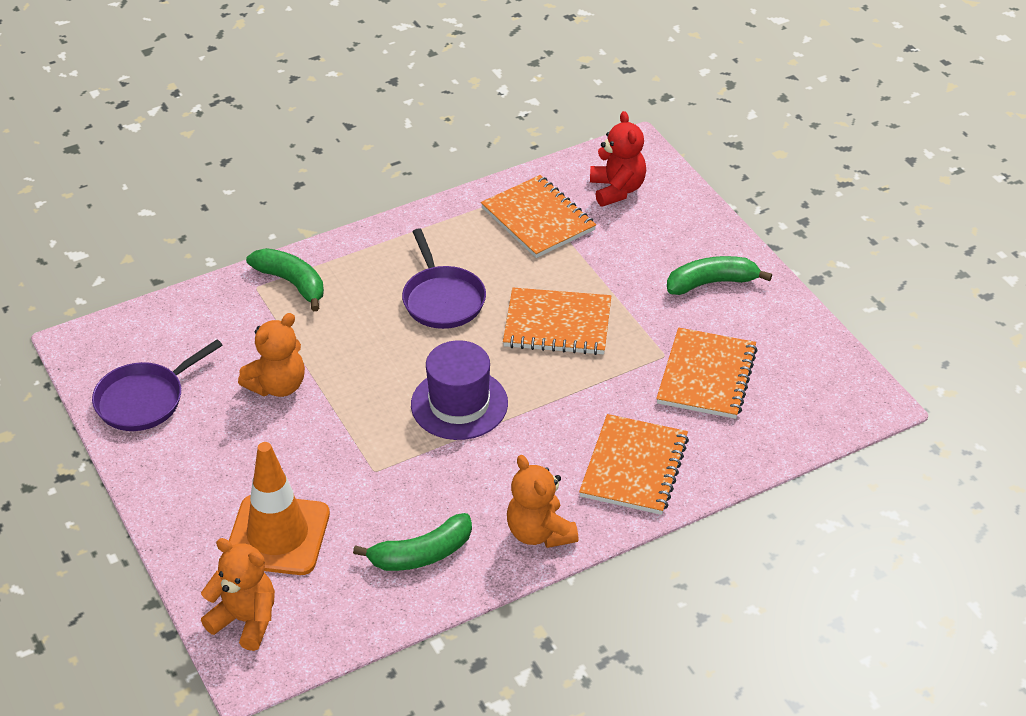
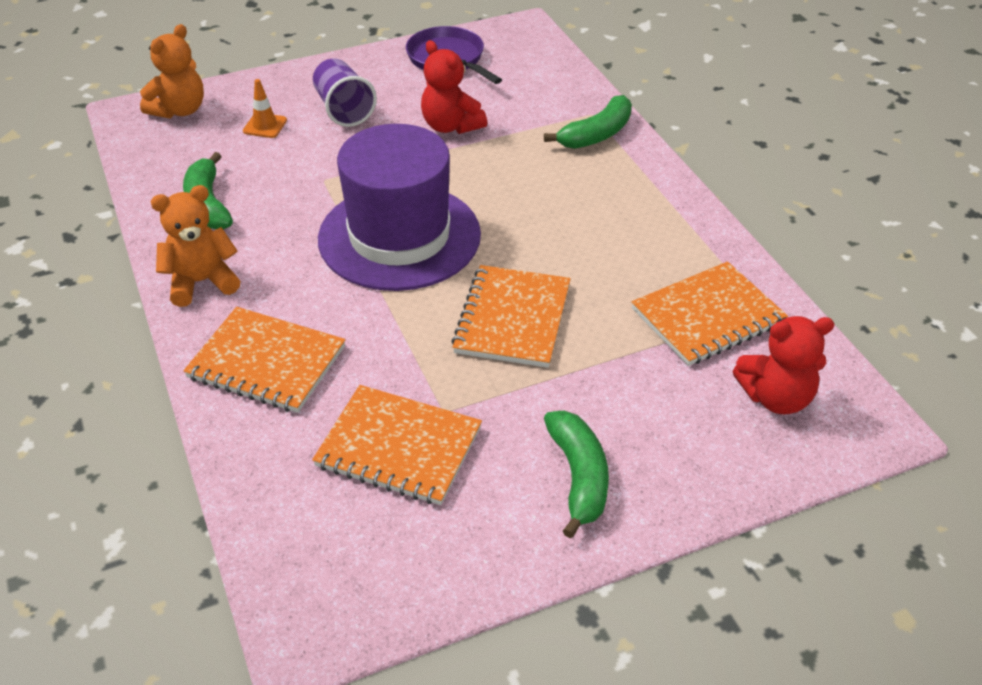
camera: 95 degrees right, 0 degrees up
(246, 474) = (343, 109): none -> purple cup
(277, 386) = (451, 126): orange teddy bear -> red teddy bear
(278, 535) = (265, 126): orange traffic cone -> orange traffic cone, size x0.44
(442, 299) = (564, 232): purple pan -> none
(459, 404) = (399, 236): purple hat -> purple hat, size x1.55

